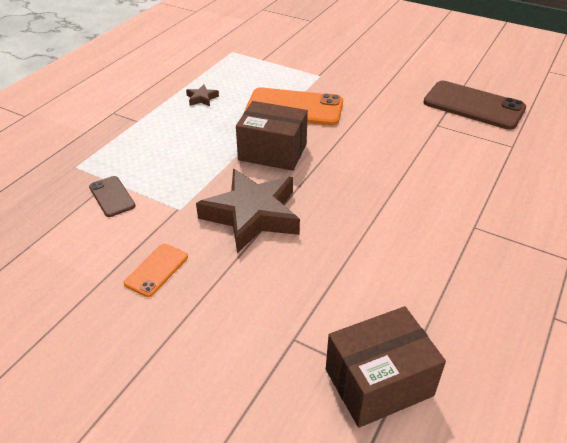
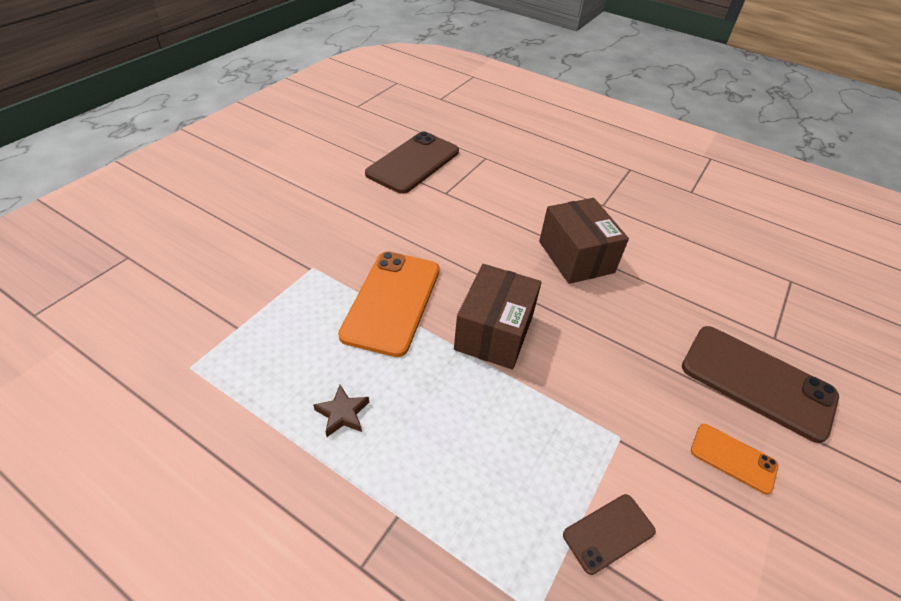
camera: 90 degrees left, 5 degrees up
(233, 306) = (757, 382): none -> brown phone
(252, 215) = (618, 359): brown star -> none
(378, 382) = (792, 290): brown box -> brown box (576, 257)

